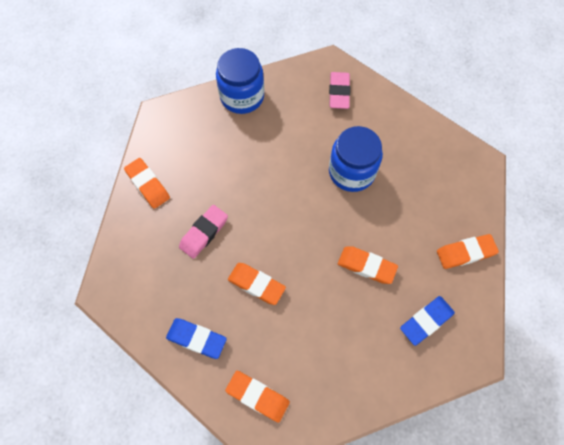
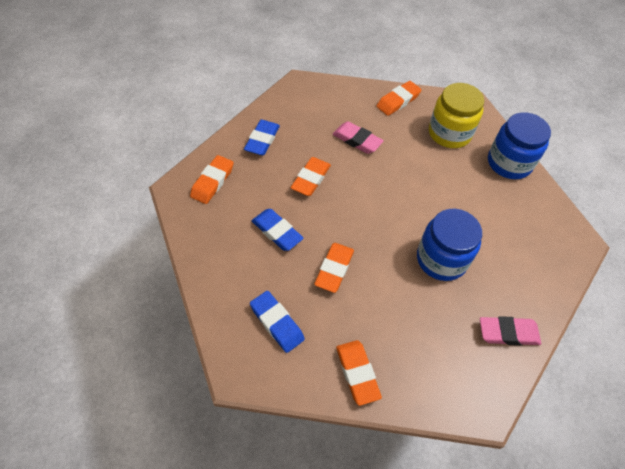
camera: 85 degrees right, 10 degrees down
(200, 141) = (449, 133): none -> yellow jar
(325, 321) = (277, 232): none -> blue eraser
(339, 92) = (541, 249): pink eraser -> pink eraser (508, 333)

